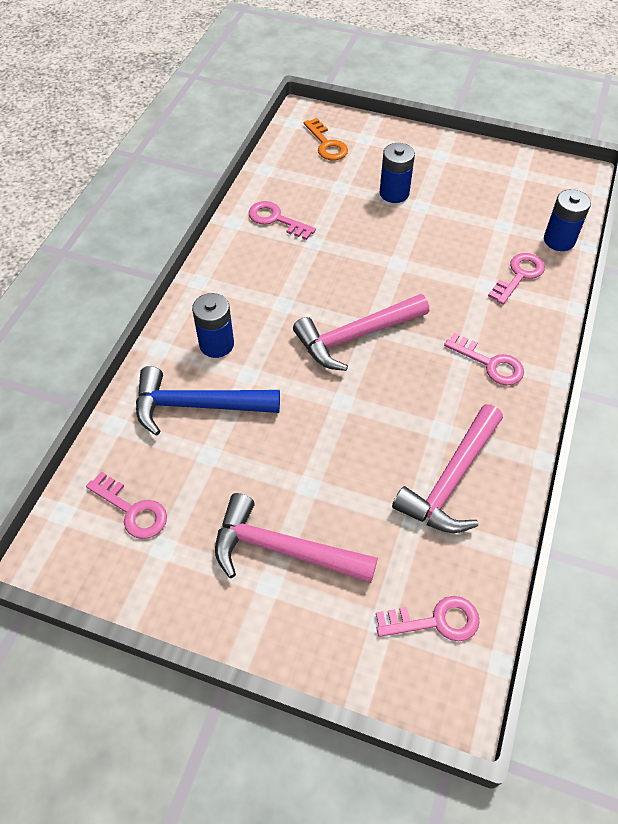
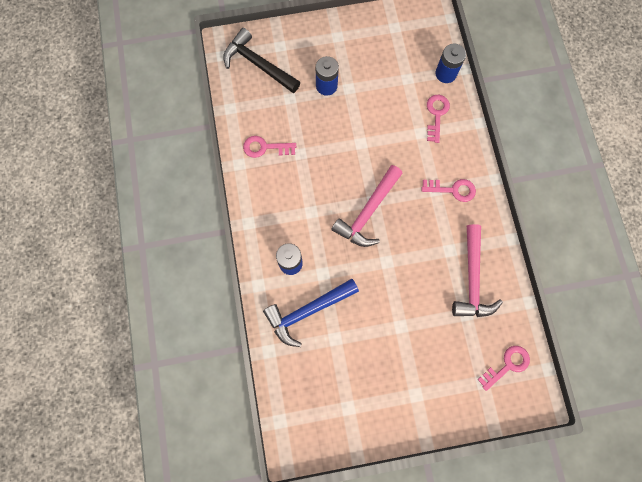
camera: 30 degrees left, 20 degrees up
(132, 510) = (317, 396): pink key -> none
(282, 550) = (410, 372): pink hammer -> none
(327, 144) = (258, 64): orange key -> black hammer

